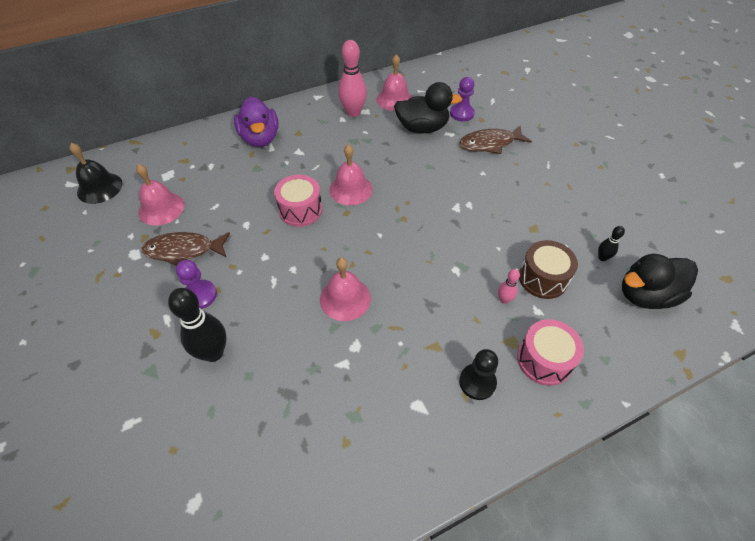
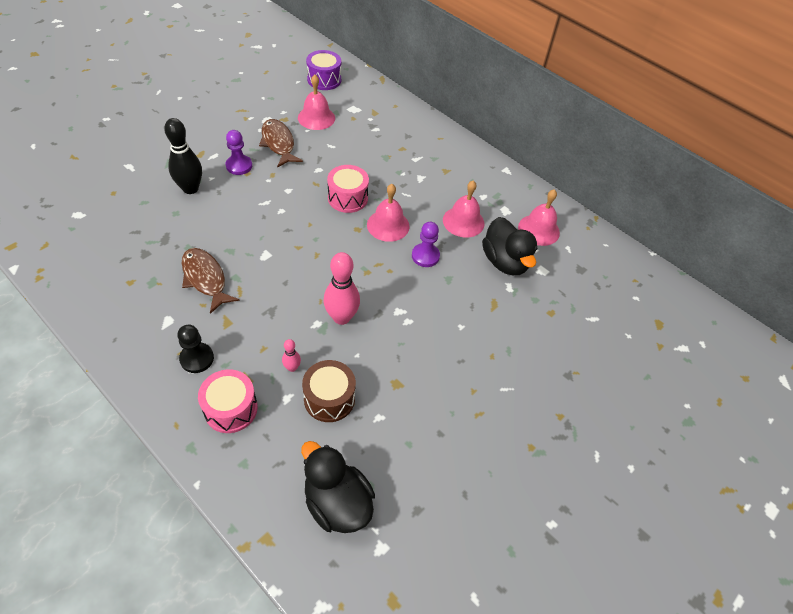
camera: 65 degrees right, 0 degrees up
(100, 188) = (324, 80): black bell -> purple drum
(260, 138) = (424, 148): purple duck -> none
(345, 298) = (260, 251): pink bell -> pink bell (463, 221)
(353, 112) = (498, 202): pink bowling pin -> pink bowling pin (341, 317)
(462, 113) = (550, 292): purple pawn -> purple pawn (425, 256)
(490, 144) = (512, 326): brown fish -> brown fish (205, 279)
(602, 258) = (377, 455): black bowling pin -> none

